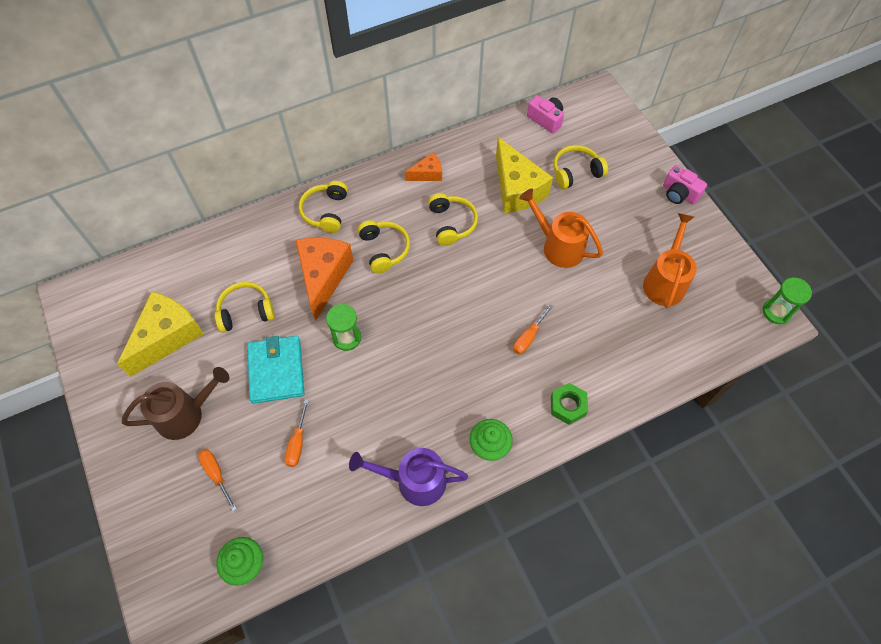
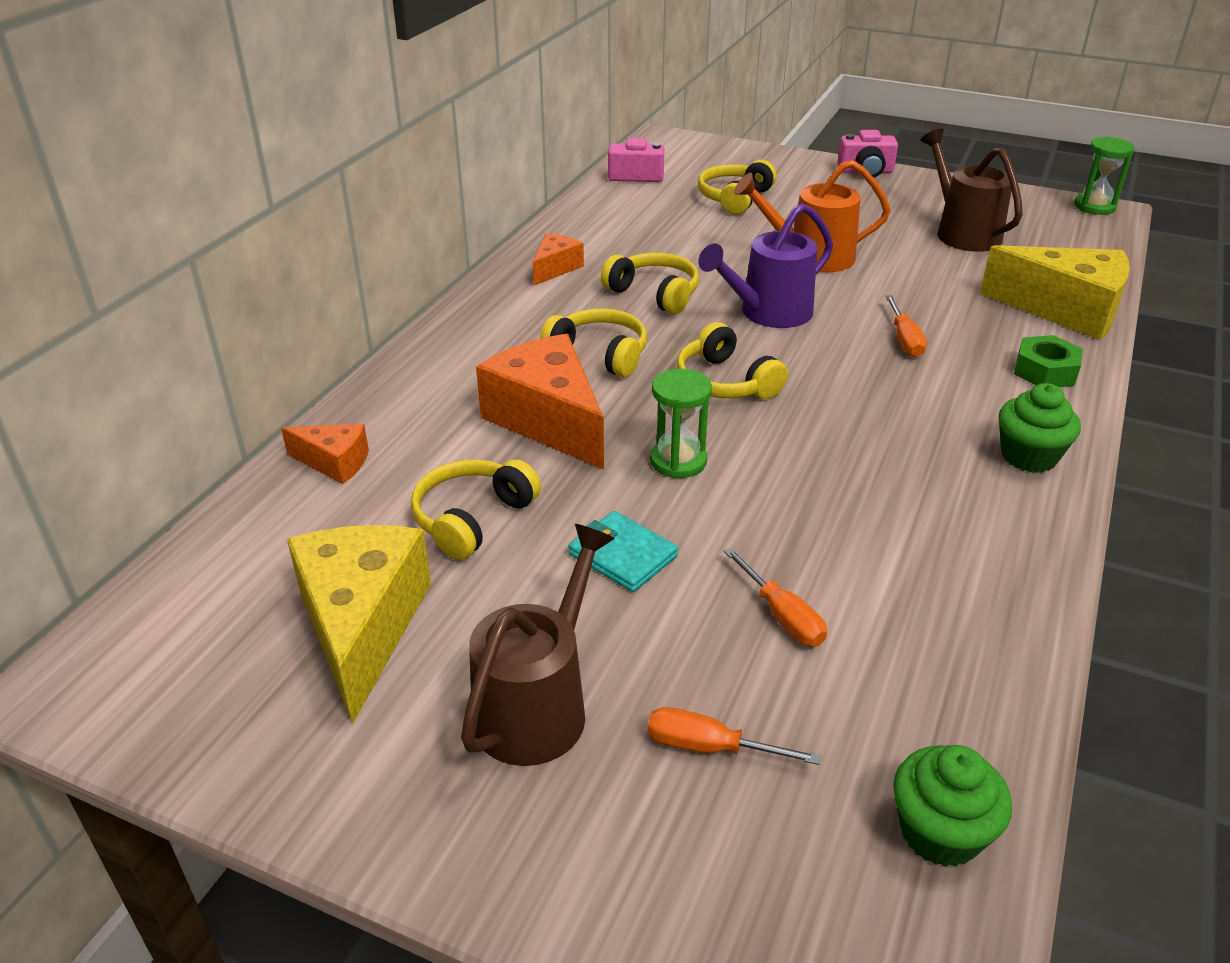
camera: 40 degrees left, 25 degrees down
(228, 244) = (334, 463): none -> orange cheese
(276, 371) = (623, 555): turquoise wallet -> turquoise wallet, size x0.63
(325, 211) = (456, 359): yellow headphones -> yellow headphones (725, 382)
(414, 481) = (1004, 548): purple watering can -> purple watering can (768, 313)
(517, 189) = (688, 235): yellow cheese -> yellow cheese (1065, 310)
(665, 281) = (962, 232): orange watering can -> brown watering can

